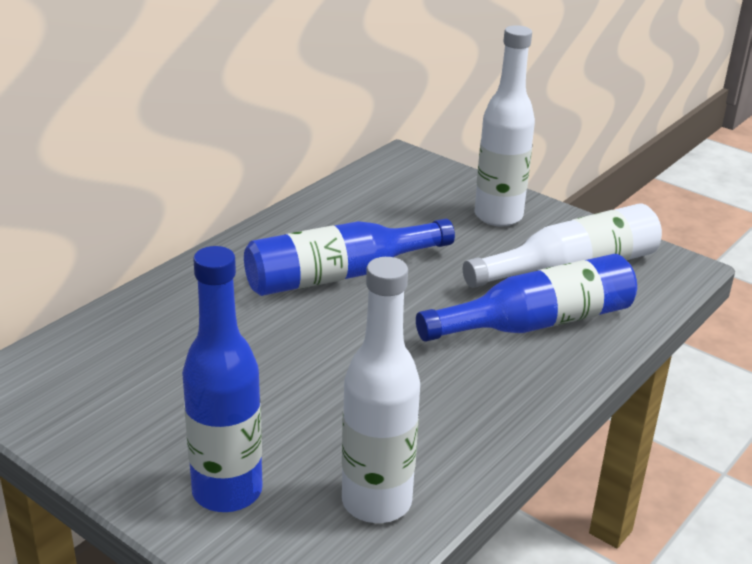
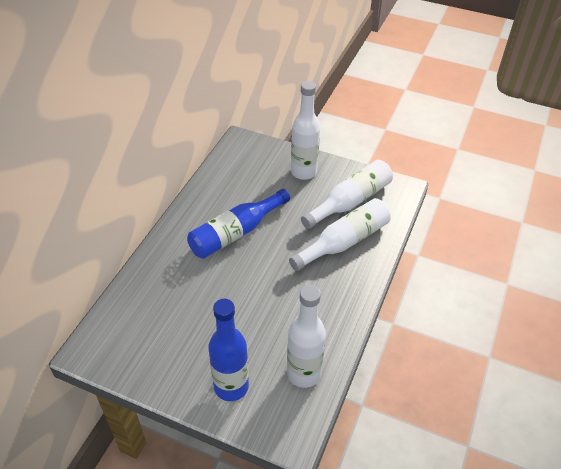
camera: 15 degrees left, 15 degrees up
(537, 323) = (344, 242): blue bottle -> white bottle

